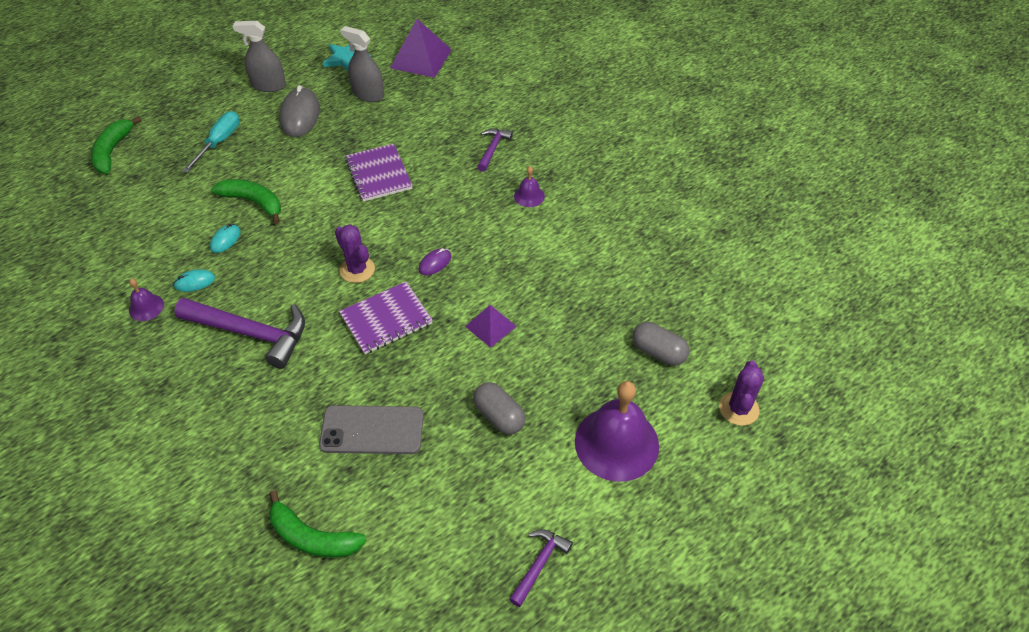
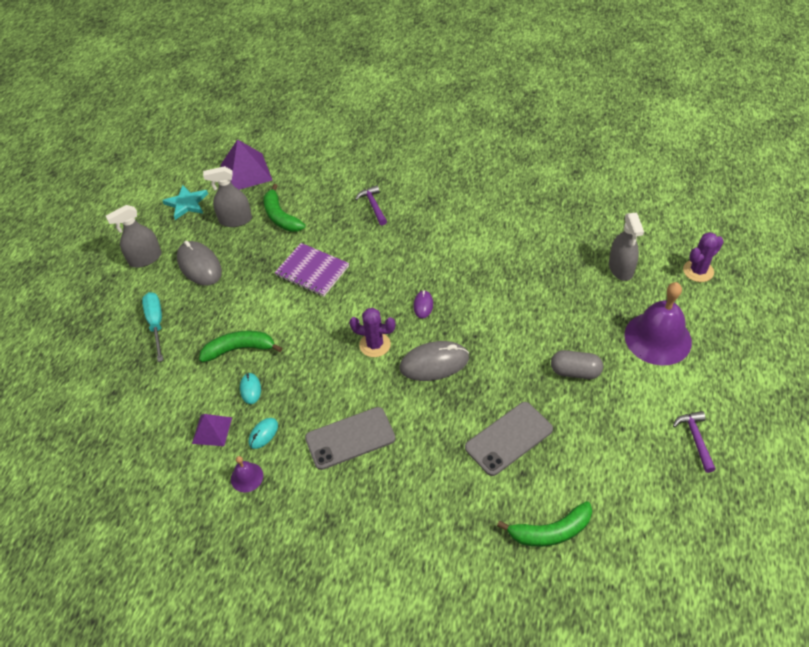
camera: 35 degrees left, 0 degrees up
(113, 151) = (69, 386): green banana -> green banana (281, 216)
(251, 333) = (350, 438): purple hammer -> grey phone
(386, 319) = (434, 363): purple notebook -> grey mouse
(490, 326) = (506, 321): purple pyramid -> purple pyramid (212, 430)
(529, 196) = (434, 222): purple bell -> none
(658, 352) = (620, 268): grey capsule -> grey spray bottle
(739, 409) = (698, 271): purple cactus -> purple cactus turned 75 degrees clockwise

